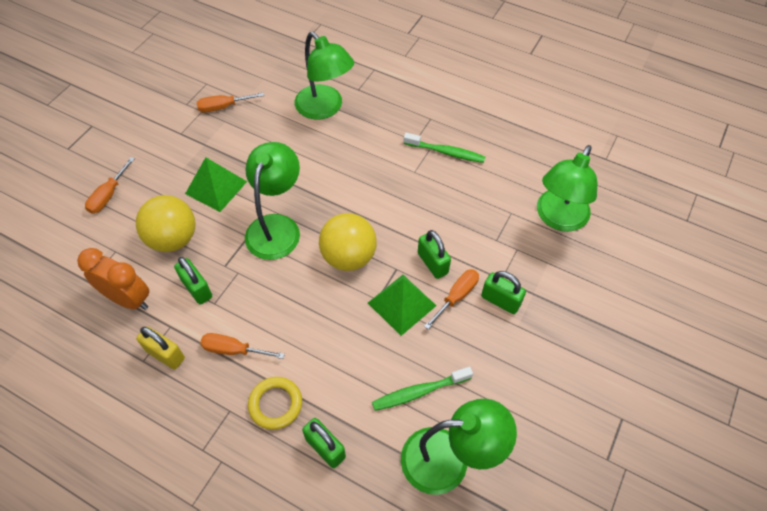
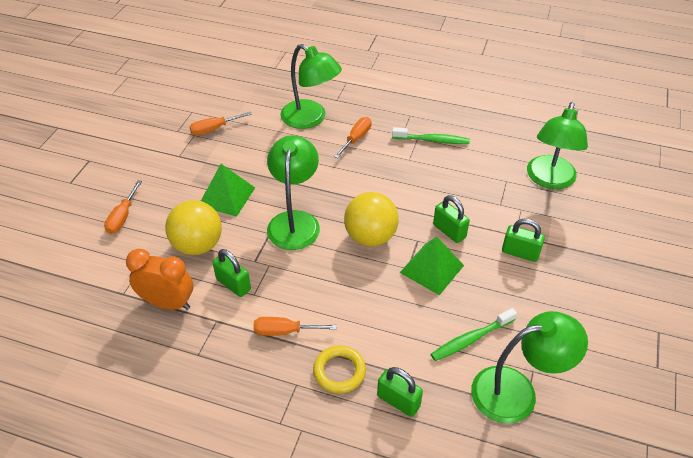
camera: 10 degrees left, 10 degrees down
(165, 354) = (219, 345): yellow padlock -> none
(456, 296) = (479, 255): orange screwdriver -> orange screwdriver (356, 139)

